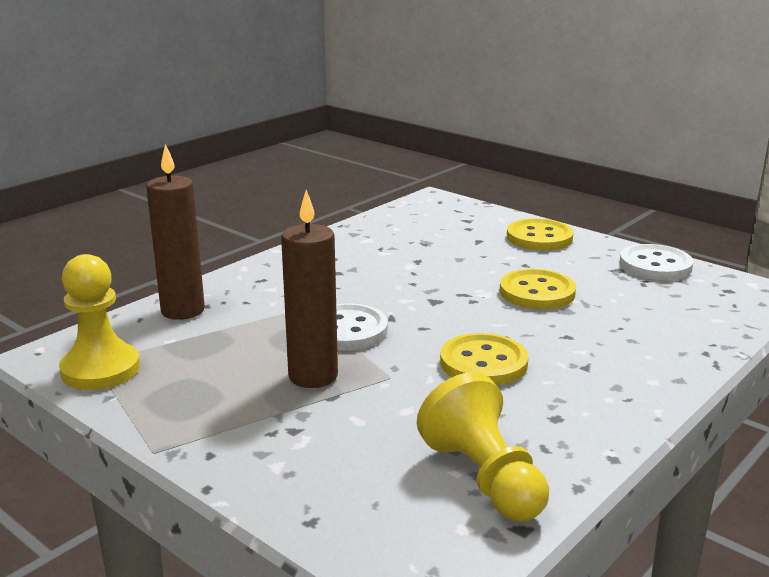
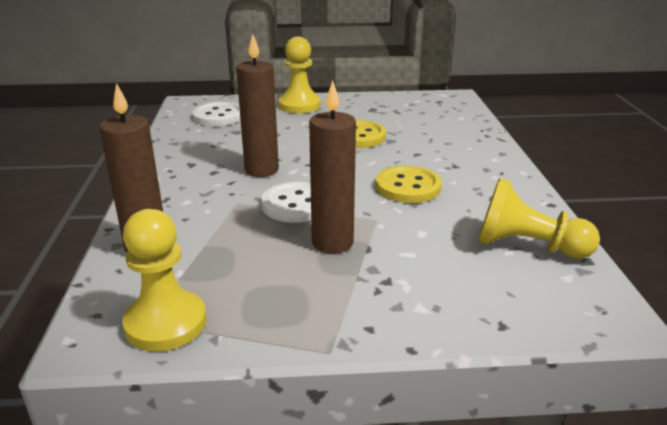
camera: 45 degrees left, 5 degrees up
(378, 287) = (261, 170): none -> brown candle
(539, 237) = (299, 105): yellow button -> yellow pawn
(655, 265) = (386, 100): white button -> white button (218, 116)

